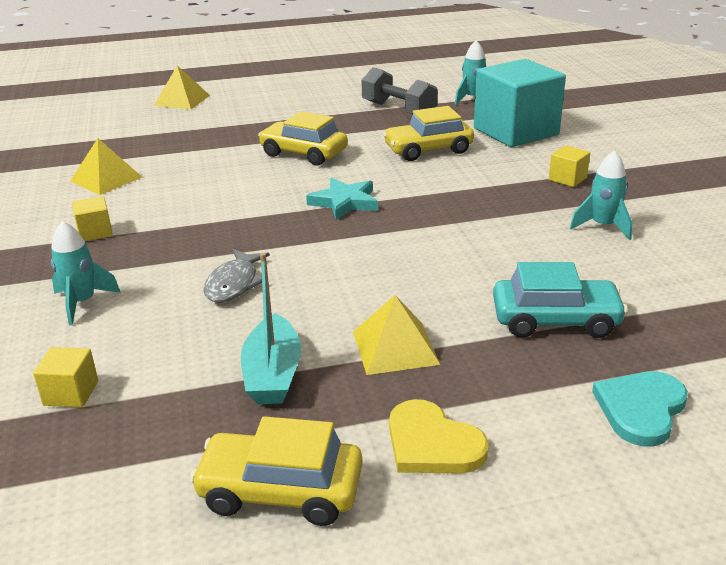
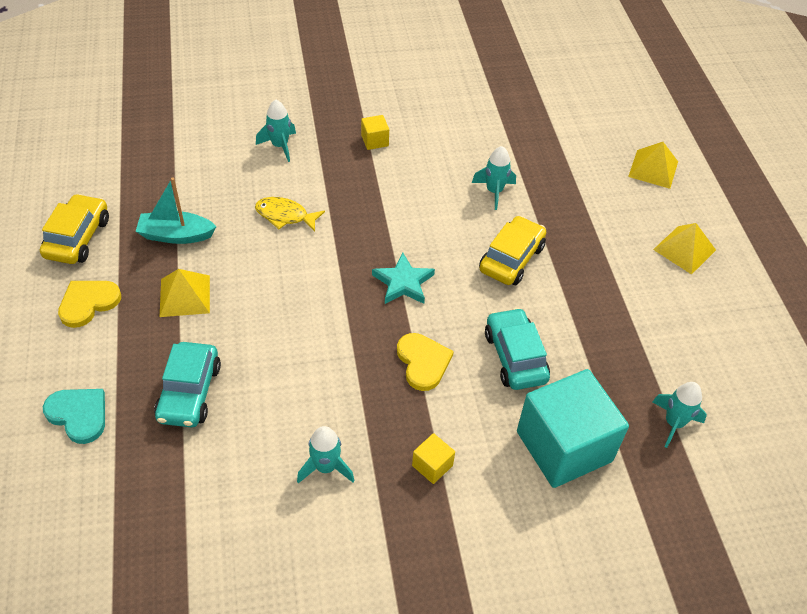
camera: 90 degrees right, 20 degrees up
(71, 393) = (186, 153): yellow cube -> none
(106, 179) = (466, 136): yellow pyramid -> yellow pyramid (684, 249)
(204, 163) = (494, 191): none -> turquoise rocket
(234, 284) = (285, 216): grey fish -> yellow fish
(398, 110) = (630, 344): grey dumbbell -> none
(428, 150) = (515, 357): yellow car -> turquoise car
(450, 188) = (423, 362): none -> yellow heart

